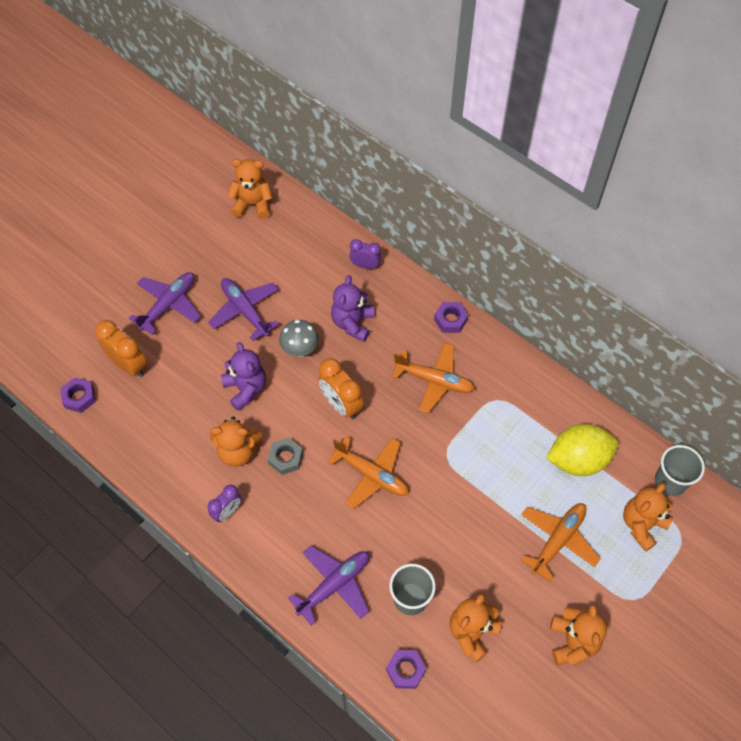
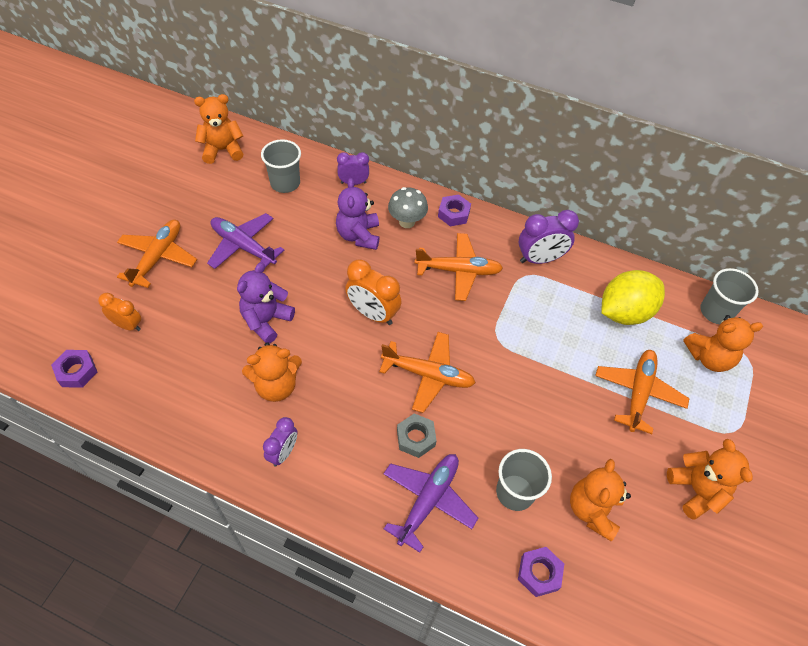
camera: 20 degrees left, 5 degrees down
(129, 365) = (128, 325): orange clock -> orange clock, size x0.64
(168, 305) = (158, 257): purple plane -> orange plane
(246, 388) = (266, 321): purple teddy bear -> purple teddy bear turned 105 degrees counterclockwise
(285, 458) = (331, 380): grey nut -> grey nut (416, 438)
(300, 349) = (313, 271): grey mushroom -> grey mushroom (407, 222)
(301, 252) = (285, 183): none -> grey cup
(517, 386) = (540, 259): none -> purple clock
(642, 525) = (709, 357): orange teddy bear -> orange teddy bear turned 120 degrees counterclockwise

